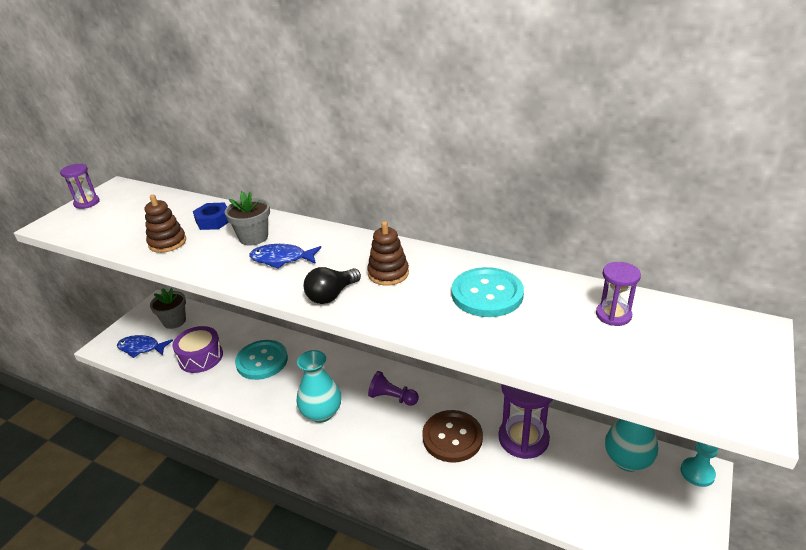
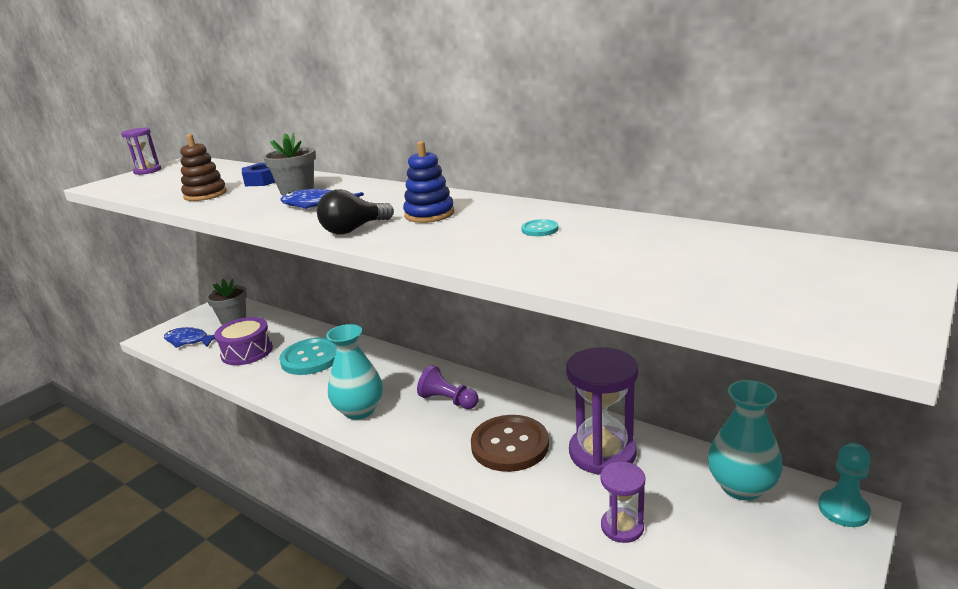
camera: 10 degrees right, 10 degrees down
(388, 273) = (429, 214): brown stacking toy -> blue stacking toy
(487, 294) = (540, 229): turquoise button -> turquoise button, size x0.40
(613, 315) = (698, 246): purple hourglass -> purple hourglass (622, 527)

